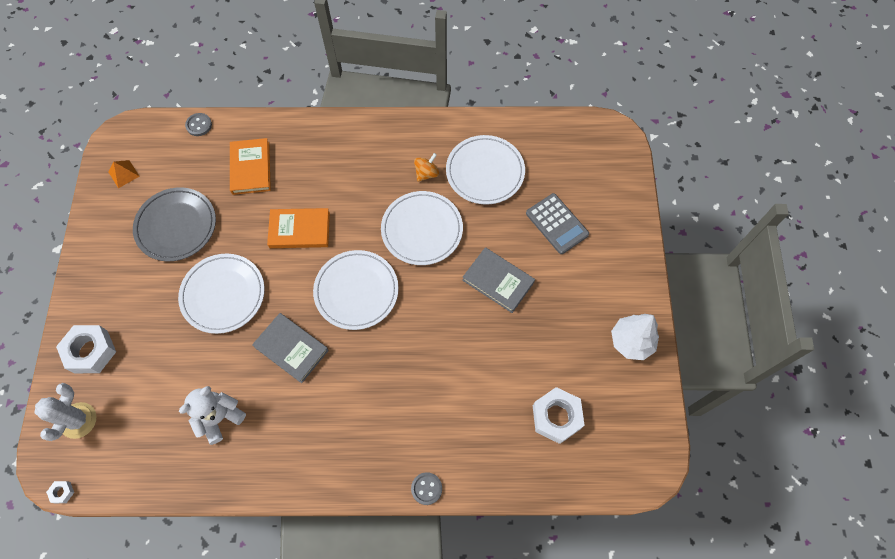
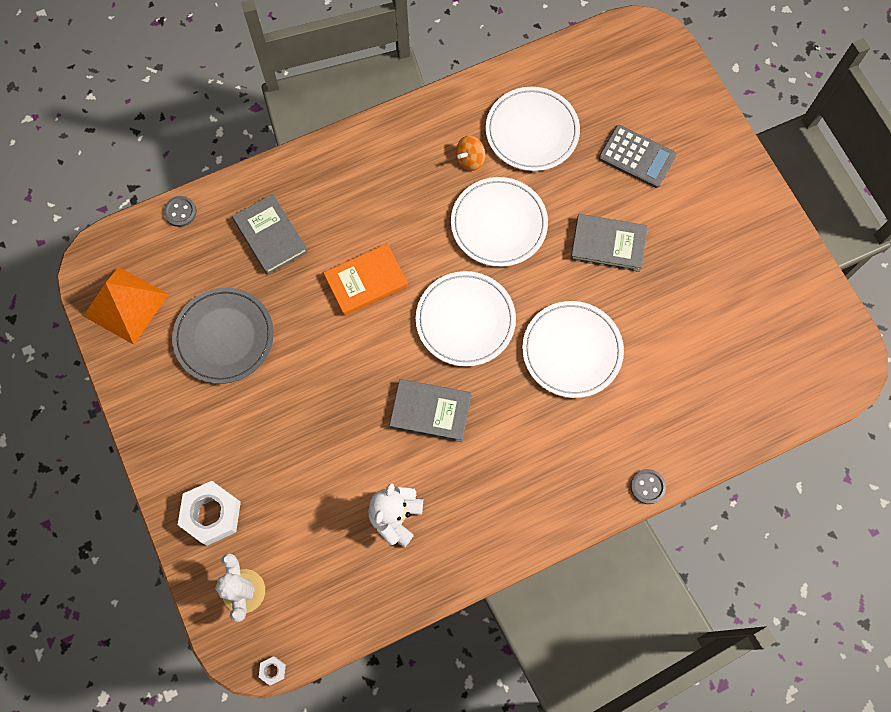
camera: 25 degrees left, 5 degrees up
(123, 174) = (126, 305): orange pyramid -> orange pyramid, size x2.09
(223, 294) = (322, 388): white plate -> white plate (572, 351)
(251, 168) = (270, 236): orange book -> grey book
(426, 173) = (470, 159): orange spinning top -> orange spinning top turned 150 degrees counterclockwise
(556, 417) = (737, 357): white nut -> none
(631, 342) = (772, 248): white tree -> none

